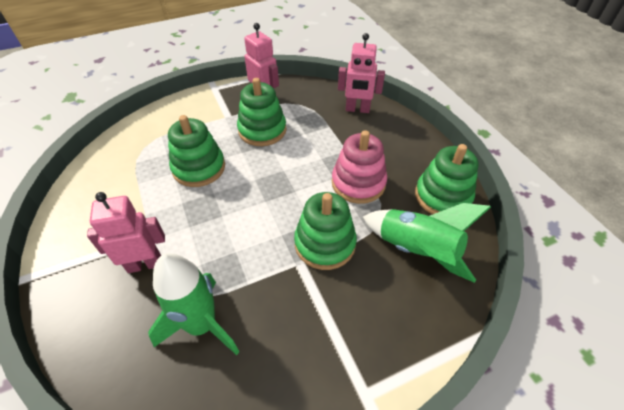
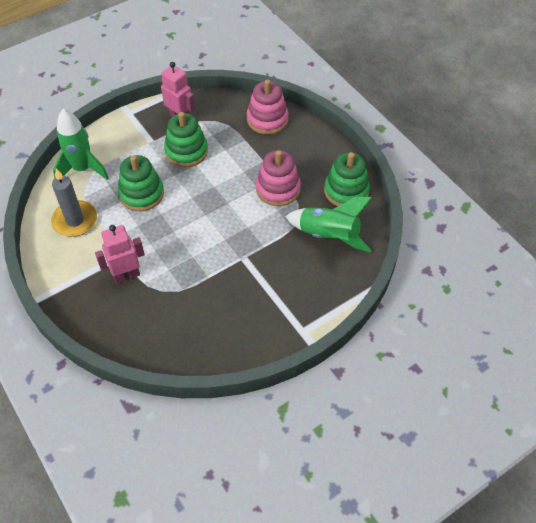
camera: 10 degrees left, 5 degrees up
(113, 187) = (75, 220): none -> grey candle
(202, 325) = (183, 308): green rocket -> green rocket (82, 169)
(325, 243) = (259, 241): green stacking toy -> none
(357, 109) = (267, 119): pink robot -> pink stacking toy

